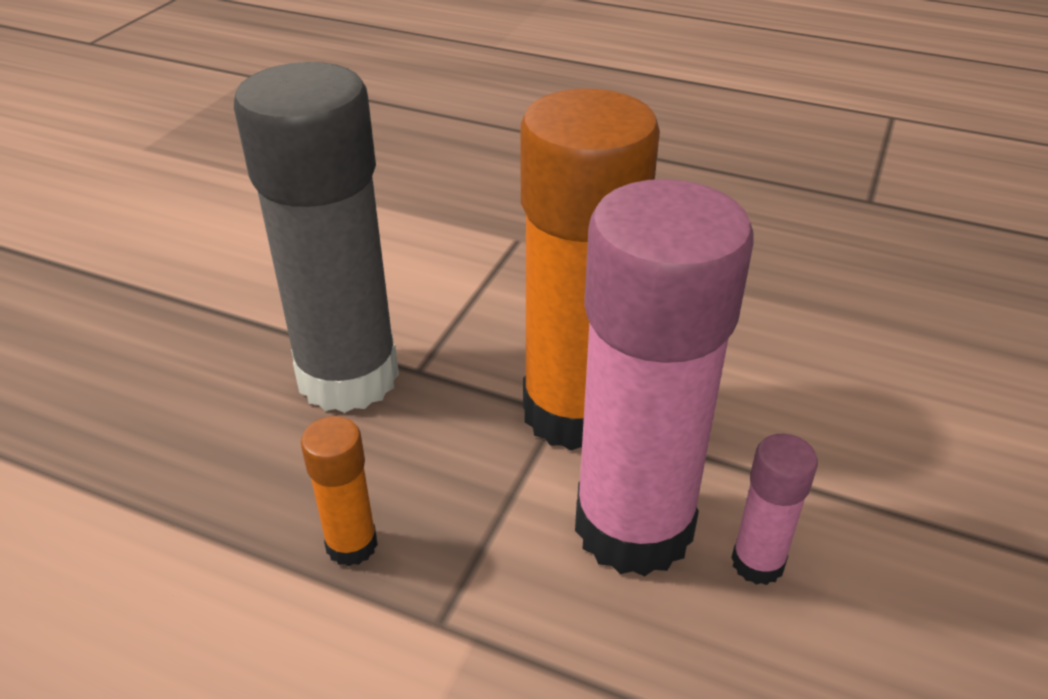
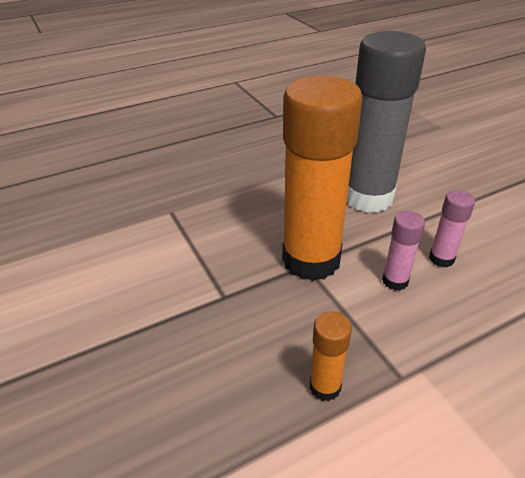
camera: 50 degrees left, 0 degrees up
(348, 377) = (199, 326): grey glue stick -> grey glue stick (368, 197)
(633, 526) = (395, 281): pink glue stick -> pink glue stick, size x0.42

